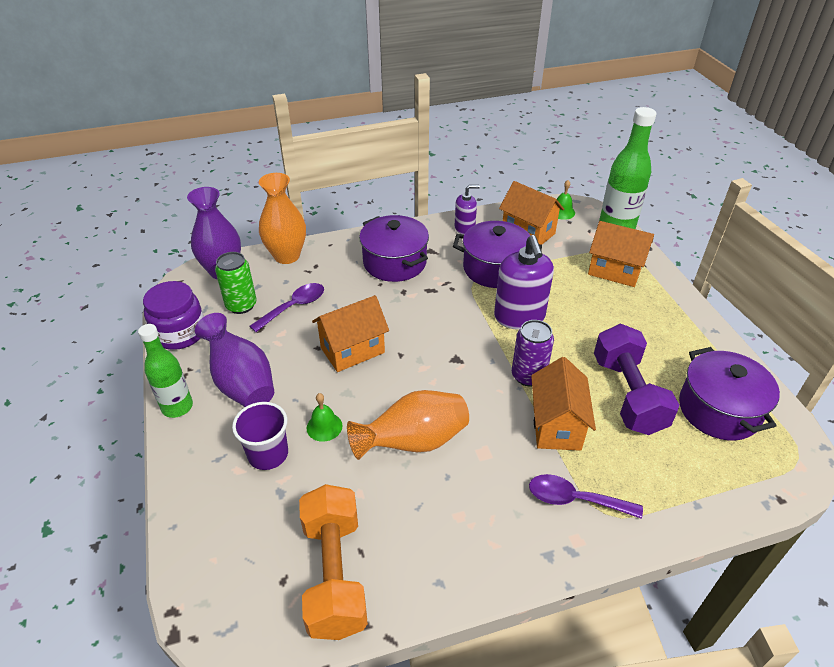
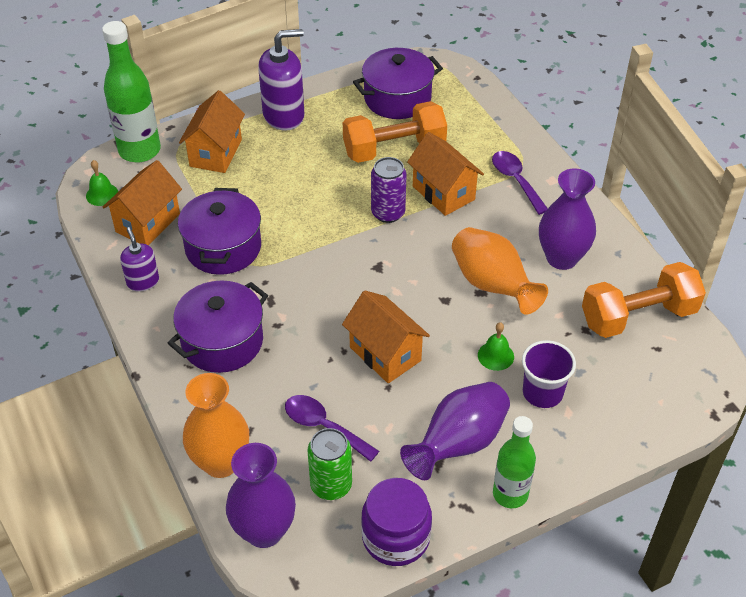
camera: 100 degrees left, 5 degrees up
(441, 516) = (561, 258): none -> purple vase
(519, 317) = (304, 223): purple soap dispenser -> purple soap dispenser (284, 115)
(556, 425) = (443, 193): orange house -> orange house turned 60 degrees clockwise
(575, 499) = (516, 181): purple spoon -> purple spoon turned 150 degrees clockwise
(628, 394) = (394, 149): purple dumbbell -> orange dumbbell

